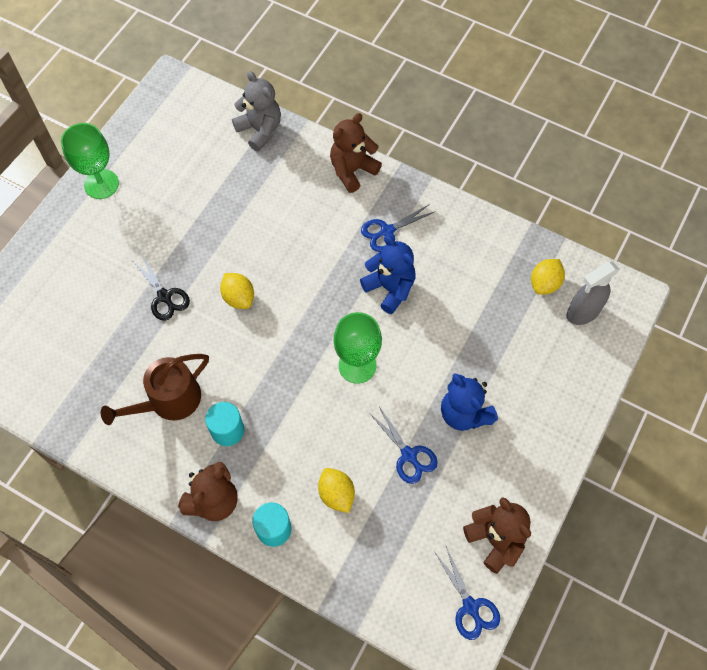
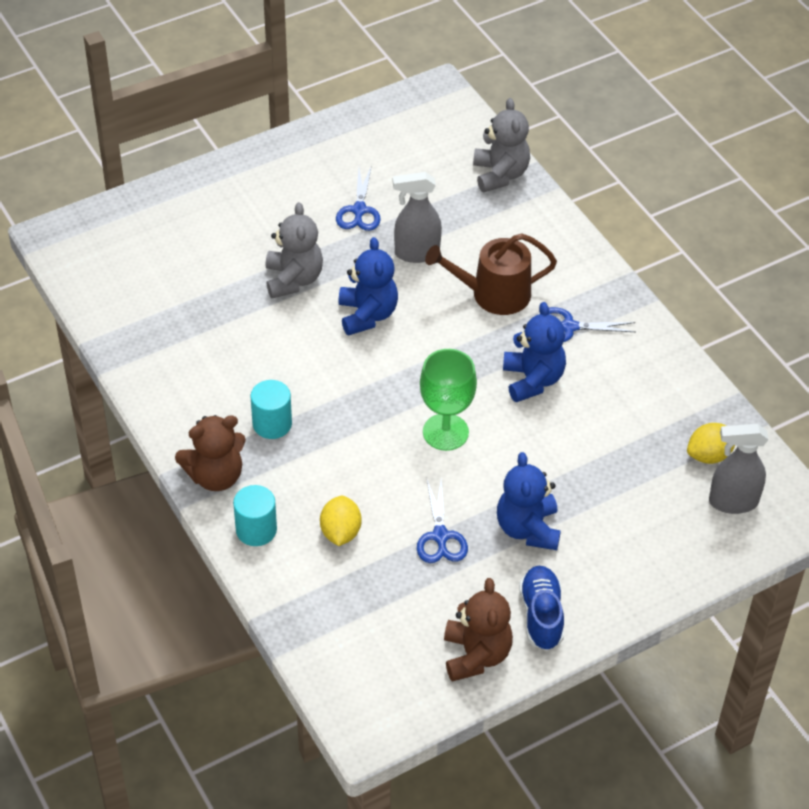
camera: 30 degrees right, 15 degrees down
(101, 184) = (301, 153): green goblet -> none
(164, 296) = (293, 279): black scissors -> grey teddy bear
(169, 400) = (233, 371): brown watering can -> brown watering can (493, 294)
(239, 297) = (367, 315): yellow lemon -> blue teddy bear
(241, 226) = (416, 253): none -> grey spray bottle
(352, 170) = (573, 254): brown teddy bear -> none
(470, 607) = (405, 698): blue scissors -> blue scissors (359, 210)
(518, 479) = (541, 615): none -> blue shoe

